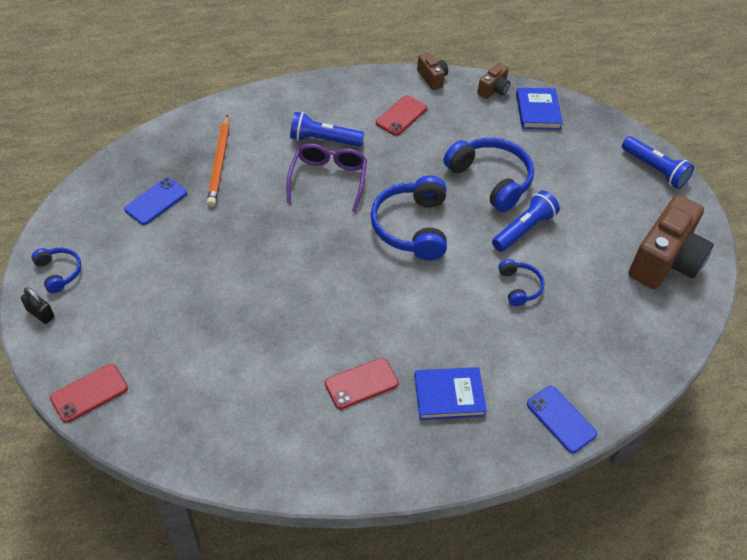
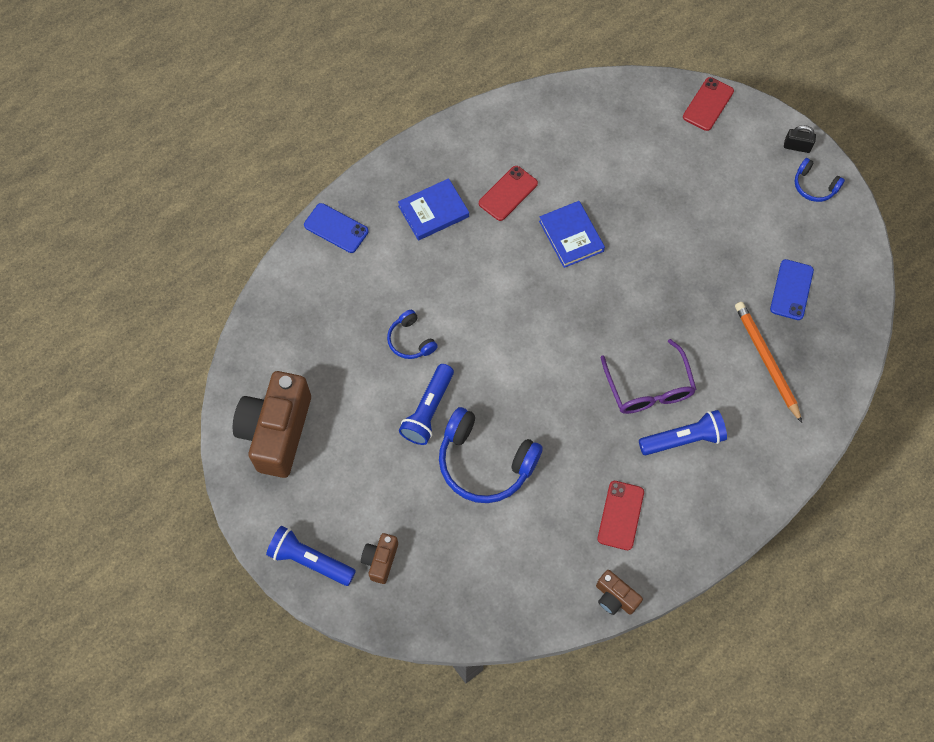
camera: 160 degrees right, 15 degrees up
(412, 227) = (538, 365): blue headphones -> none
(493, 90) = (534, 611): brown camera -> brown camera (380, 560)
(538, 111) = (469, 597): blue book -> blue book (571, 236)

